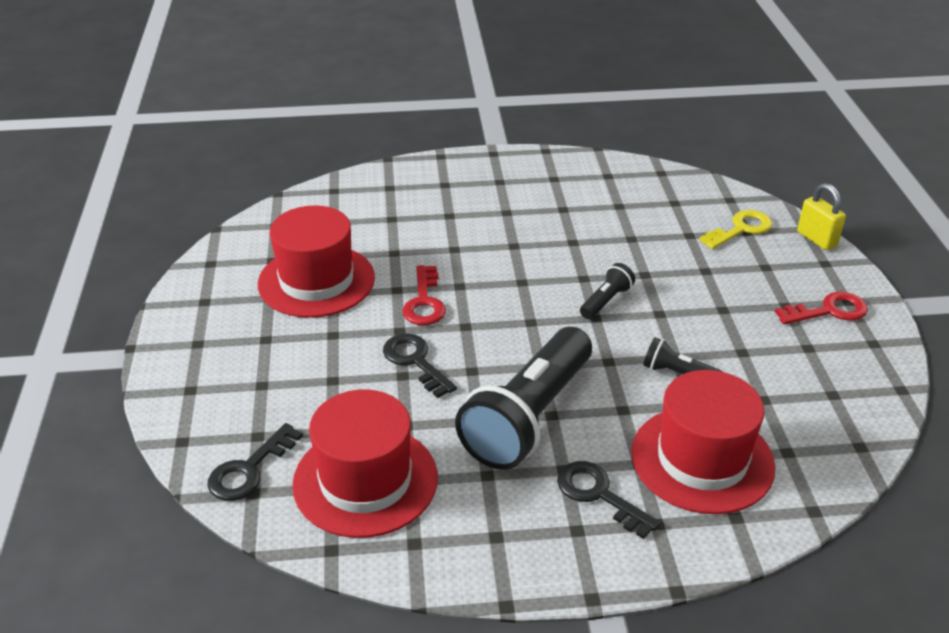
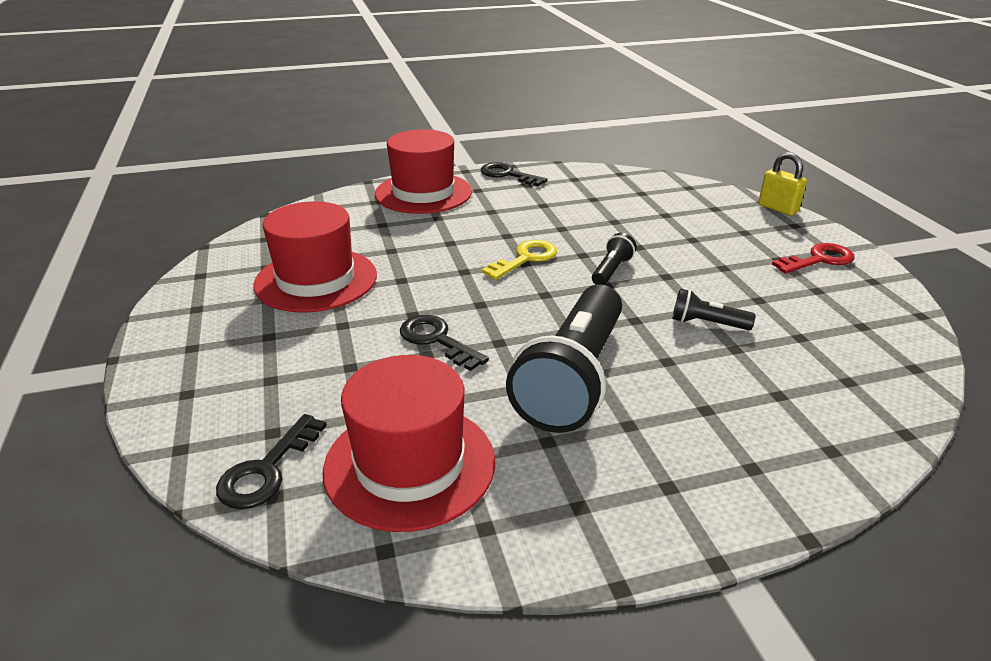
camera: 10 degrees left, 5 degrees down
(424, 302) = (432, 287): red key -> none
(599, 495) = (678, 446): black key -> black key (507, 175)
(702, 459) = (768, 398): red hat -> red hat (423, 193)
(740, 229) = (708, 207): yellow key -> yellow key (525, 259)

